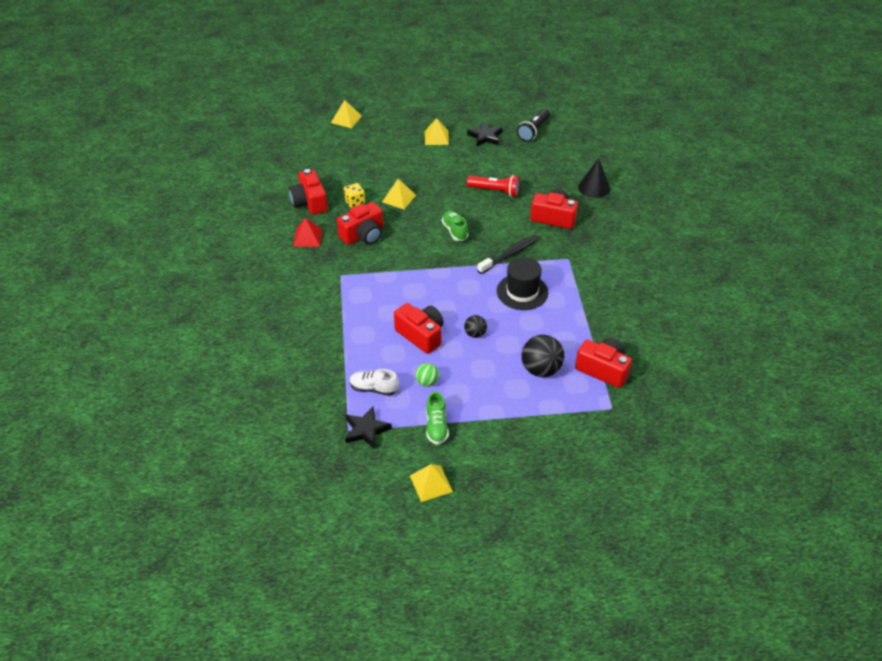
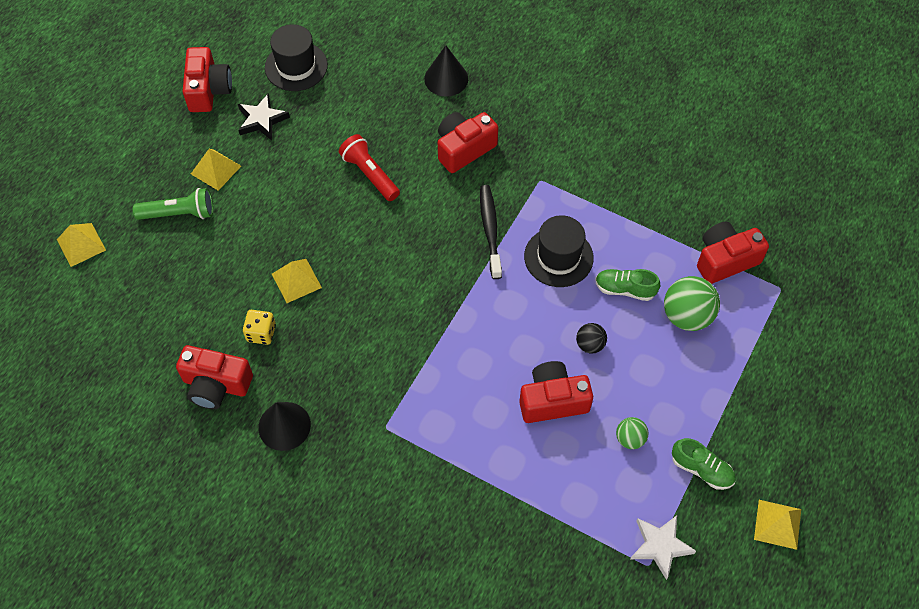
camera: 55 degrees left, 15 degrees up
(307, 237) = (284, 426): red pyramid -> black cone
(363, 235) = (332, 359): red camera -> red camera (208, 90)
(366, 430) = (660, 546): black star -> white star
(374, 388) = (602, 501): white shoe -> none
(397, 139) = (179, 213): none -> green flashlight
(454, 231) = (405, 258): green shoe -> green shoe (625, 289)
(495, 191) = (370, 174): red flashlight -> red flashlight turned 90 degrees counterclockwise
(533, 131) = (296, 66): black flashlight -> black hat
(541, 369) = (686, 316): black ball -> green ball

